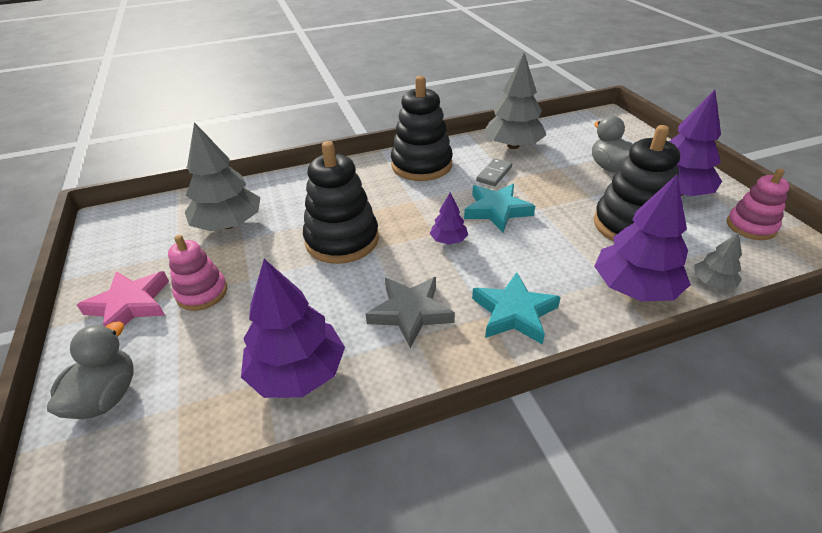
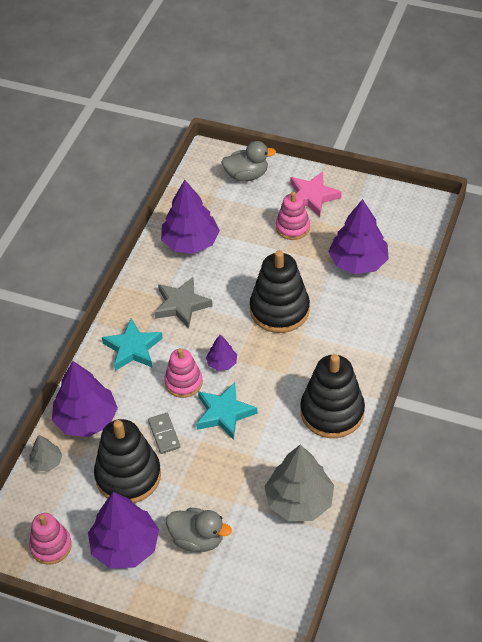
camera: 130 degrees right, 10 degrees up
(106, 397) = (246, 175): grey duck -> grey duck turned 60 degrees counterclockwise
(228, 224) = (358, 262): grey tree -> purple tree
(494, 174) = (270, 450): grey domino -> grey domino (164, 434)
(501, 250) = (183, 382): none -> pink stacking toy

